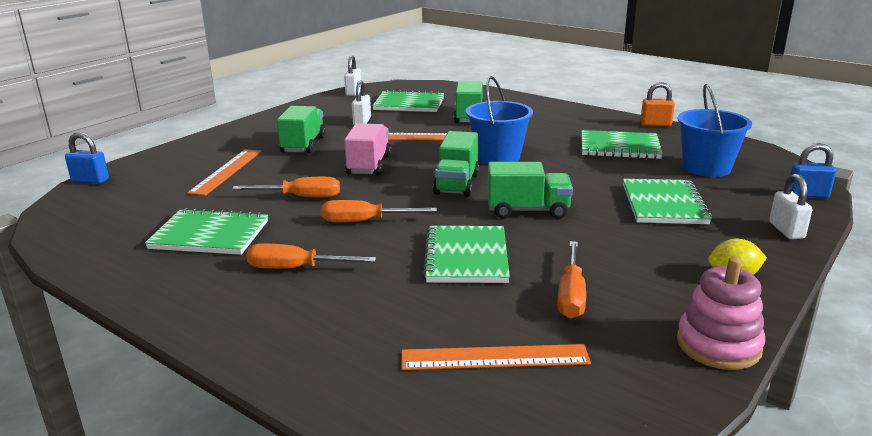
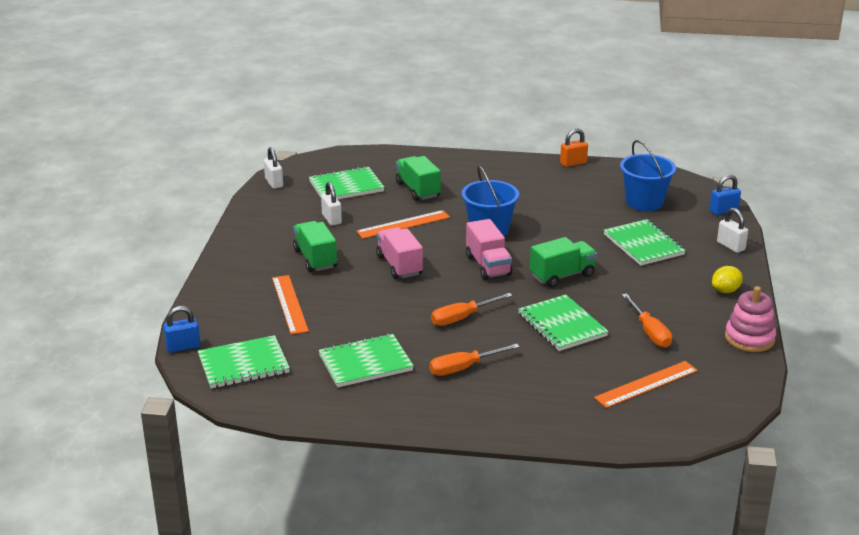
camera: 30 degrees left, 5 degrees up
(301, 197) = (387, 311): orange screwdriver -> none
(457, 184) = (488, 265): green truck -> pink truck
(619, 147) = (568, 196): green notebook -> green notebook (243, 364)

